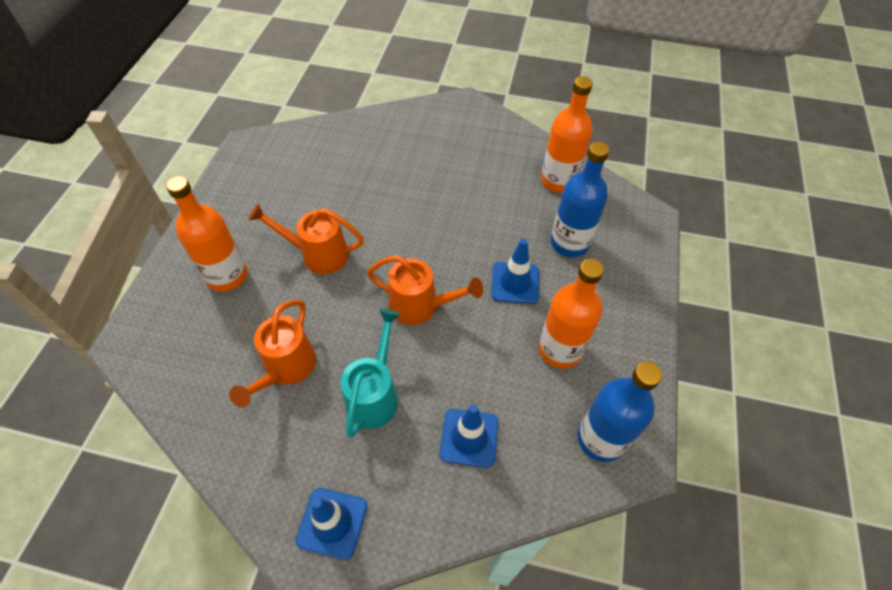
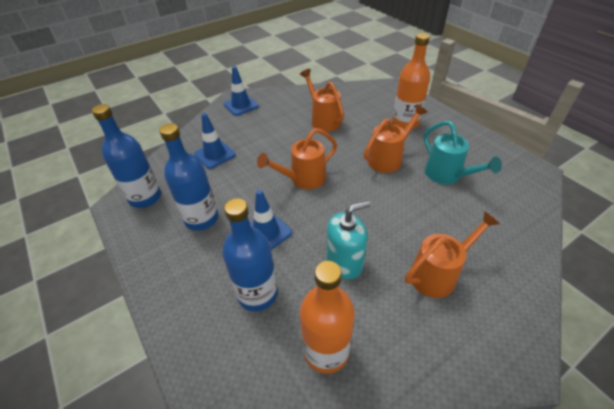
camera: 135 degrees right, 10 degrees down
(375, 394) = (275, 138): turquoise watering can -> turquoise watering can (447, 175)
(437, 157) = (438, 274): none -> orange watering can
(485, 211) = (344, 262): none -> turquoise soap dispenser
(560, 350) = (201, 219): orange bottle -> blue bottle

